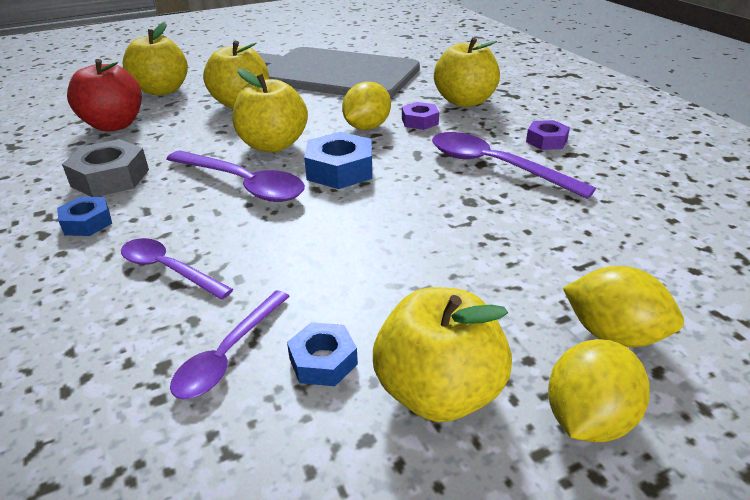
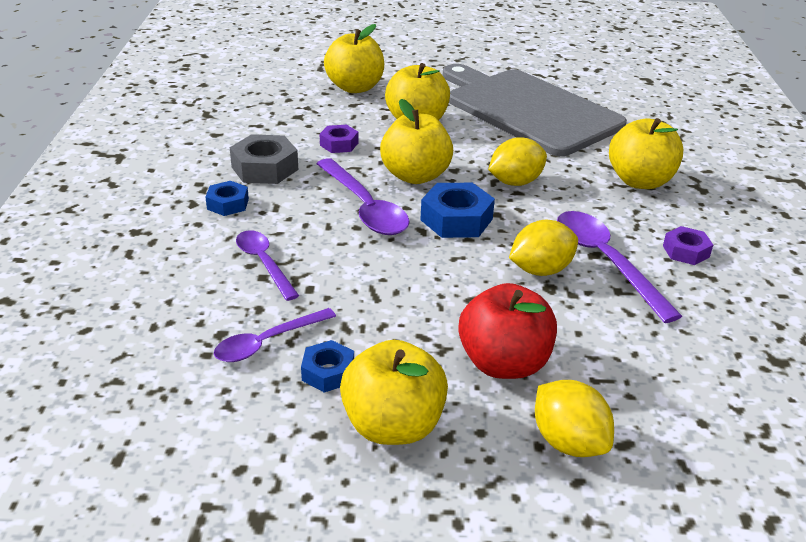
camera: 25 degrees right, 0 degrees up
(114, 125) = (295, 115): red apple -> red apple (503, 363)
(419, 121) = (572, 191): purple nut -> purple nut (339, 144)
(588, 419) = (487, 488): yellow lemon -> yellow lemon (540, 270)

